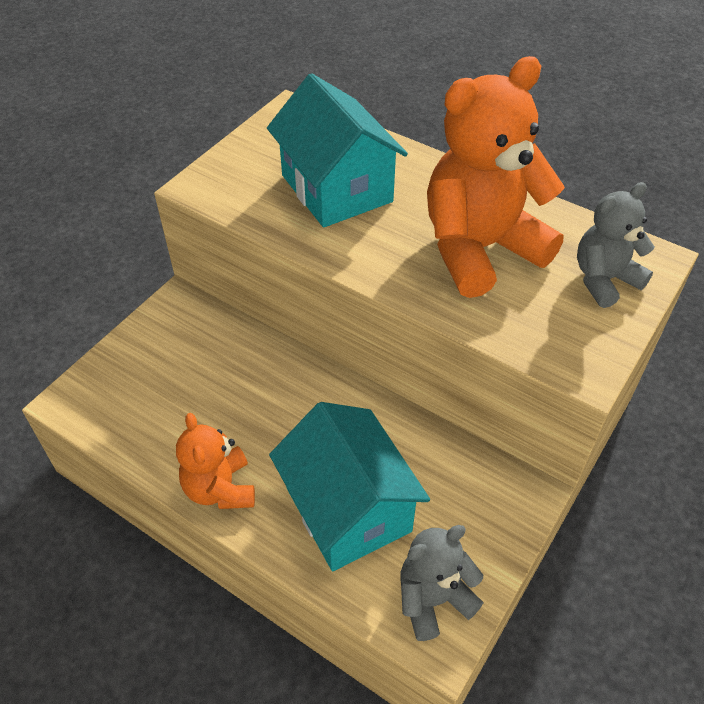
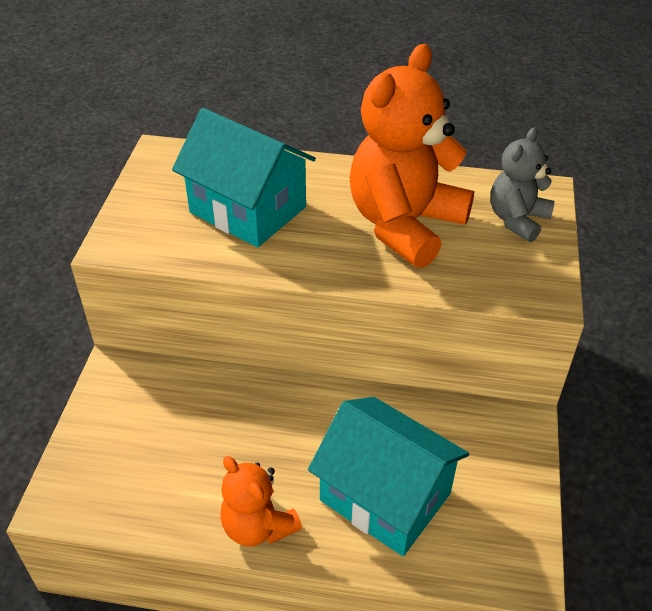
camera: 25 degrees left, 5 degrees down
(433, 599) = (500, 542): grey teddy bear -> none

